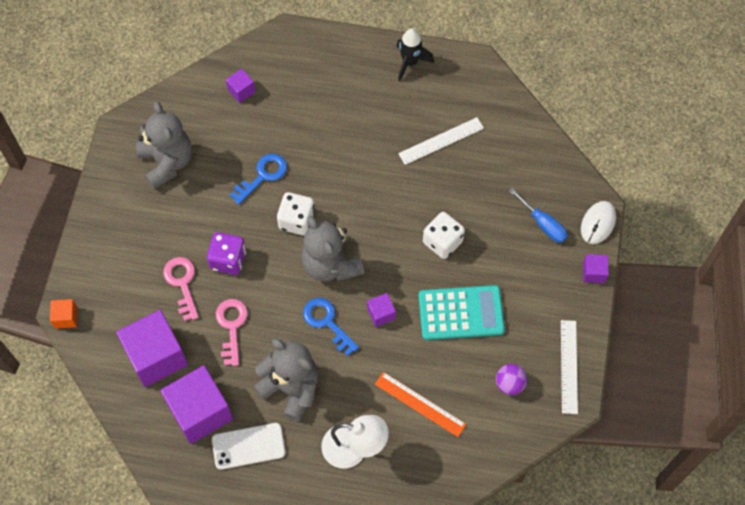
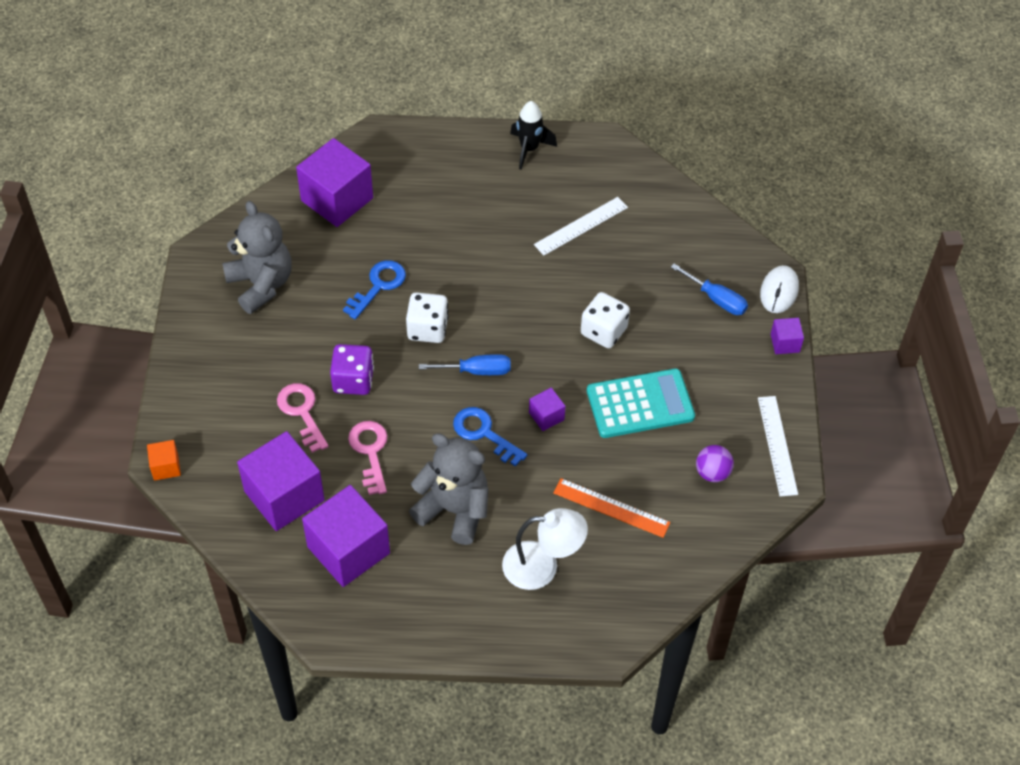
camera: 10 degrees left, 10 degrees down
(241, 91) = (337, 199): purple cube -> purple cube, size x2.16
(248, 446) = (414, 580): white phone -> none
(331, 264) = (477, 371): grey teddy bear -> blue screwdriver

